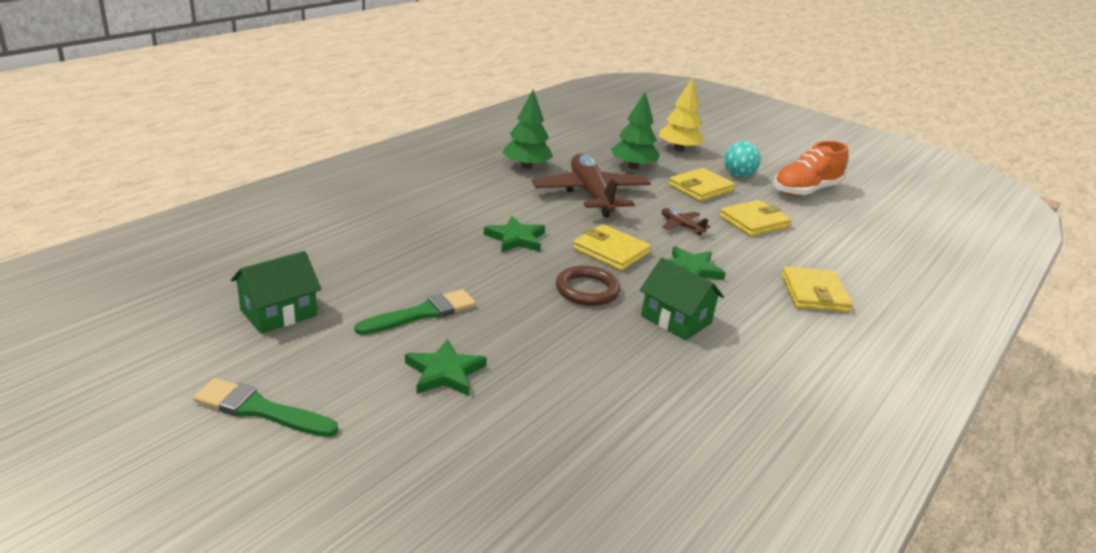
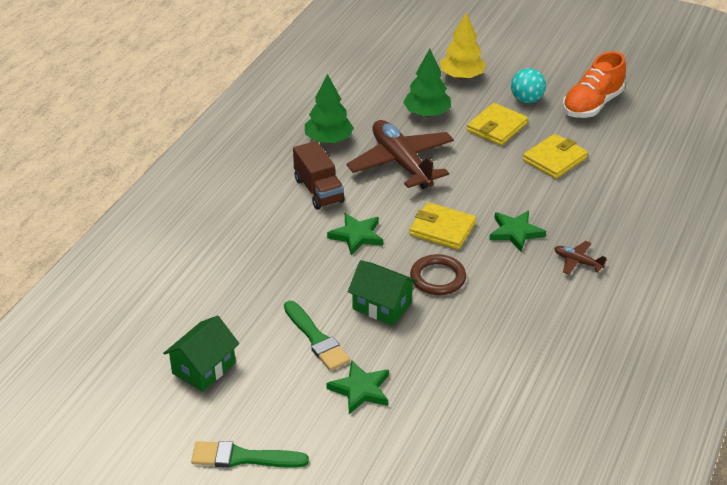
camera: 10 degrees left, 10 degrees up
(421, 314) = (316, 338): green brush -> green brush turned 105 degrees clockwise
(495, 198) = (318, 190): none -> brown truck
(676, 319) = (518, 290): green house -> green house (382, 305)
(681, 226) = (493, 182): brown plane -> brown plane (577, 262)
(814, 293) = (622, 232): yellow wallet -> none

